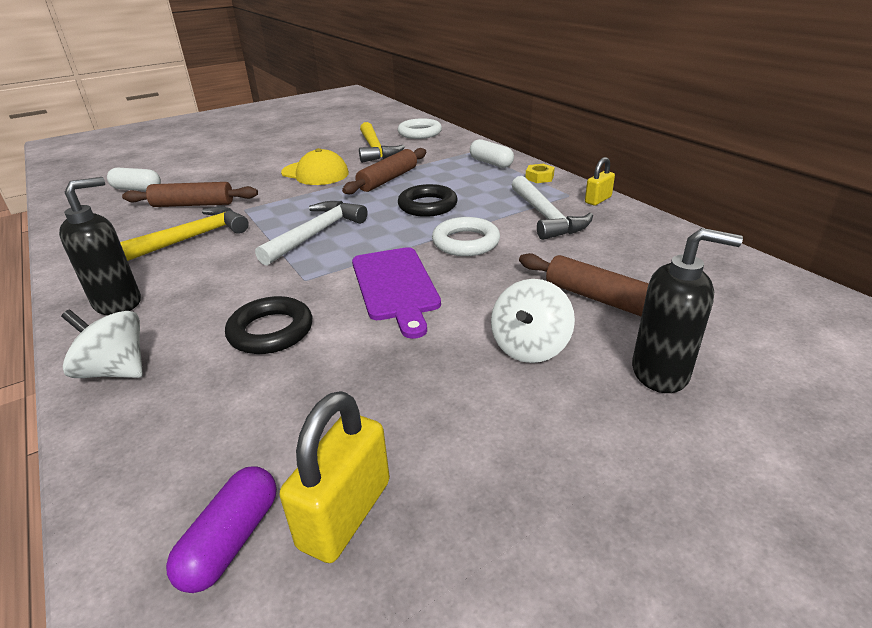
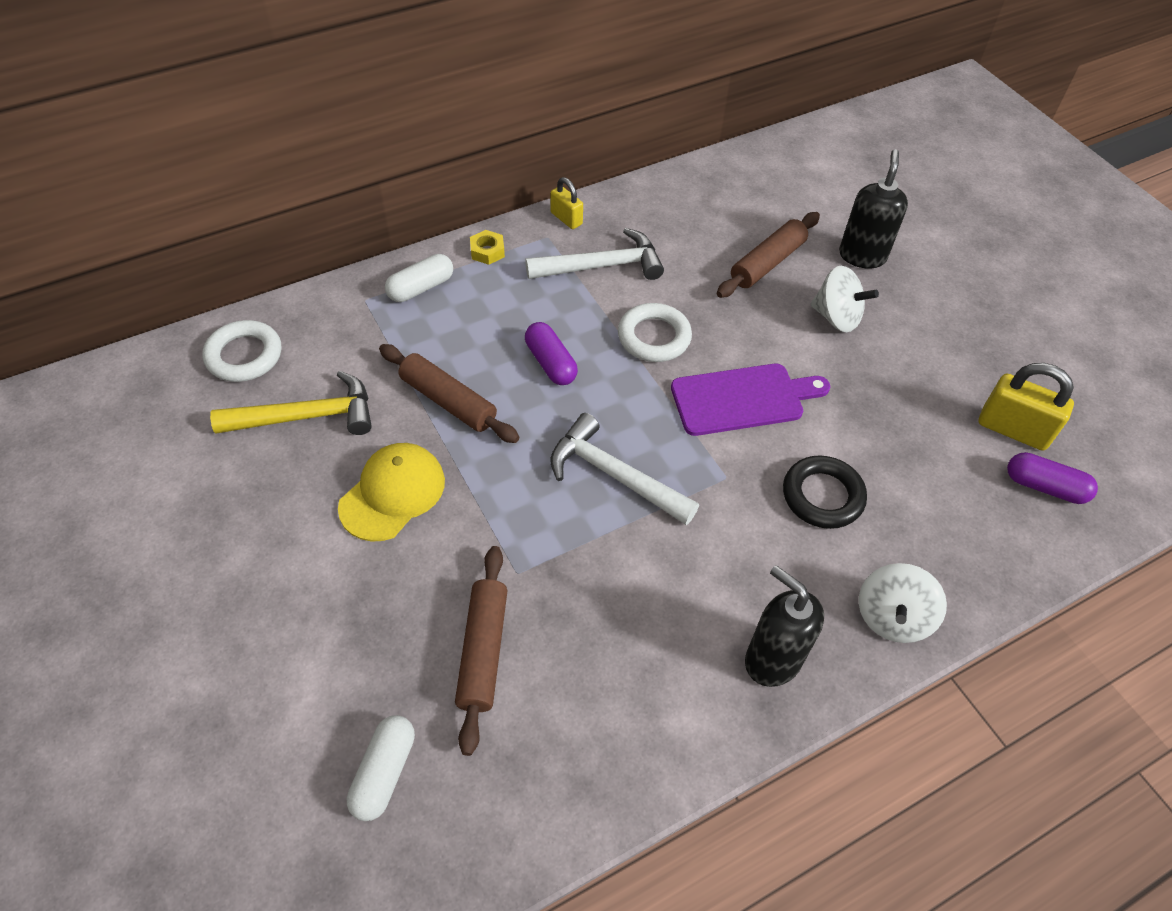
camera: 90 degrees left, 20 degrees up
(191, 238) = (607, 622): yellow hammer -> none
(427, 206) = (550, 363): black ring -> purple capsule

